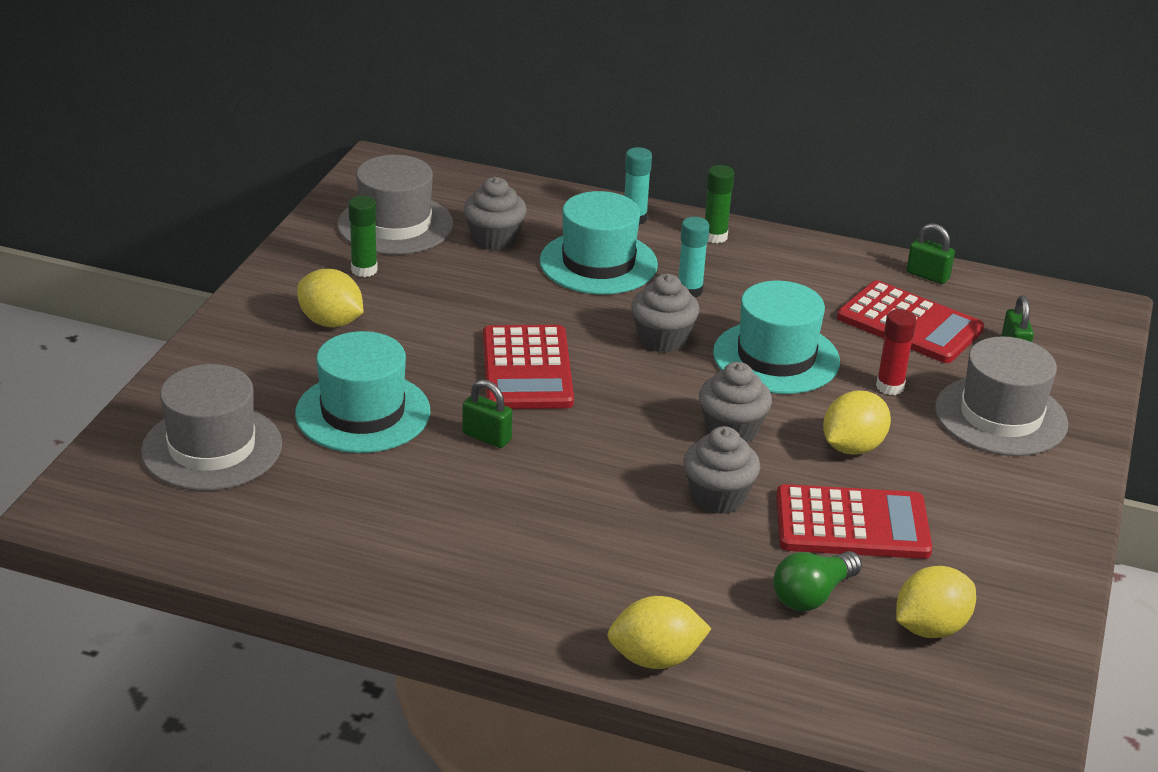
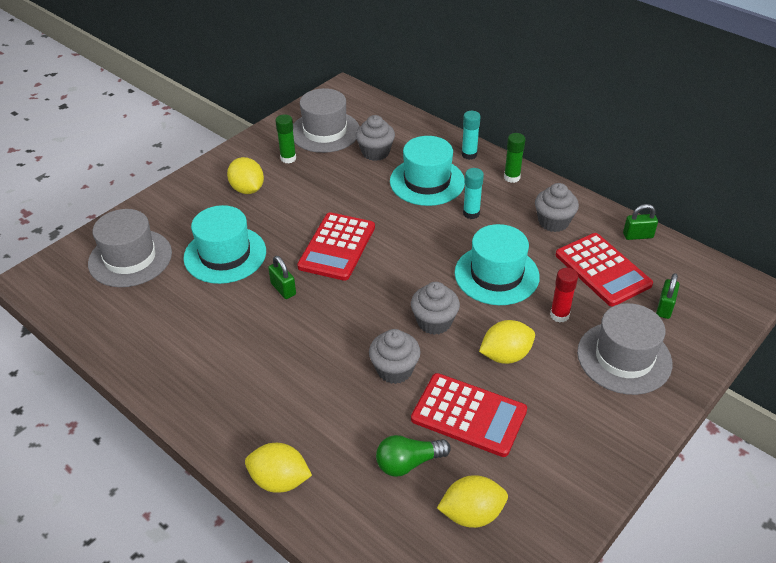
camera: 25 degrees right, 10 degrees up
(662, 339) = (432, 244): grey cupcake -> grey cupcake (553, 222)
(927, 275) = (638, 235): green padlock -> green padlock turned 60 degrees counterclockwise

